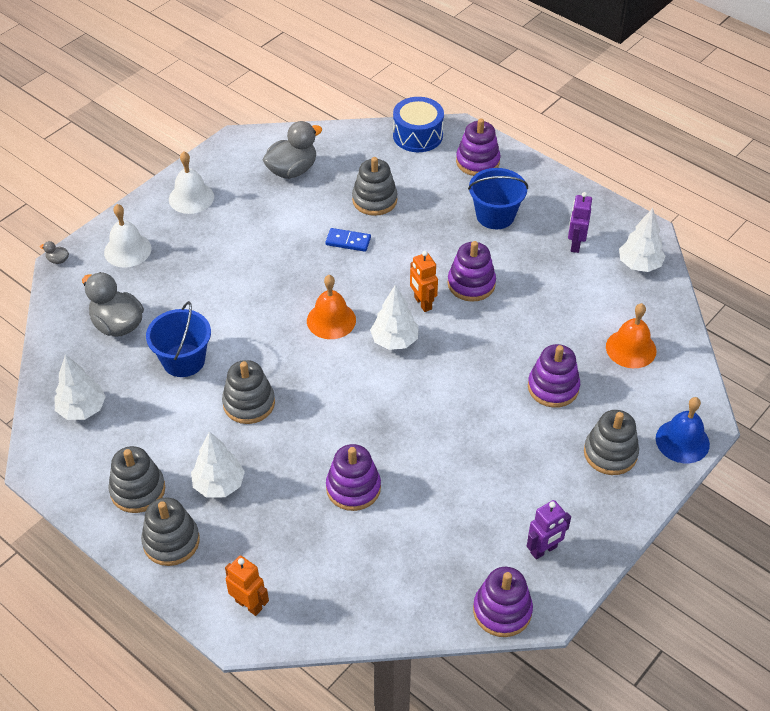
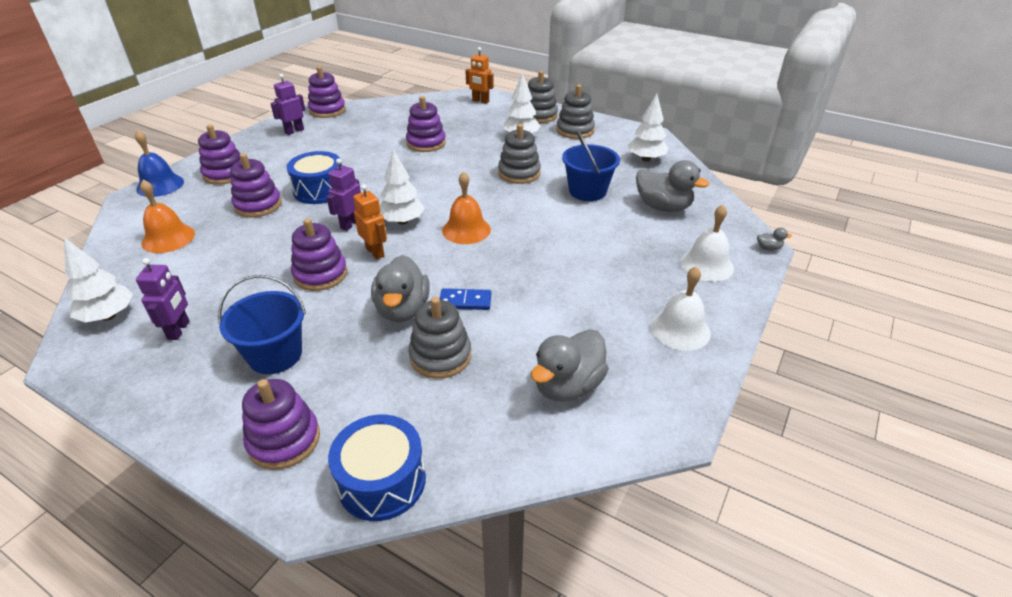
camera: 170 degrees right, 10 degrees down
(400, 240) = (402, 310): none -> grey duck
(448, 343) = (350, 224): none -> purple robot
(487, 404) = (320, 190): none -> blue drum
(610, 453) = (225, 174): grey stacking toy -> purple stacking toy

